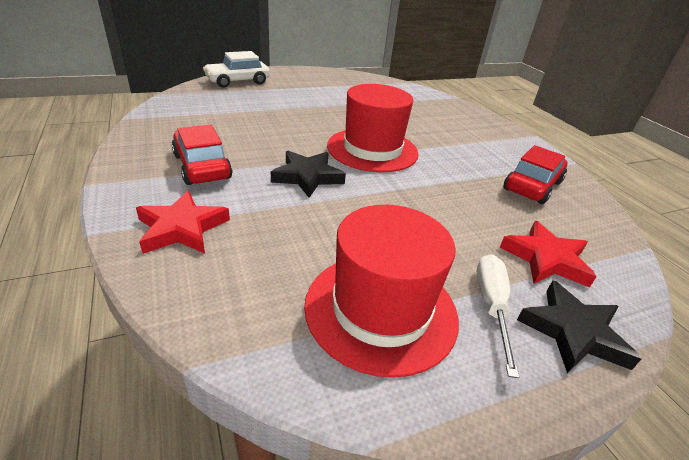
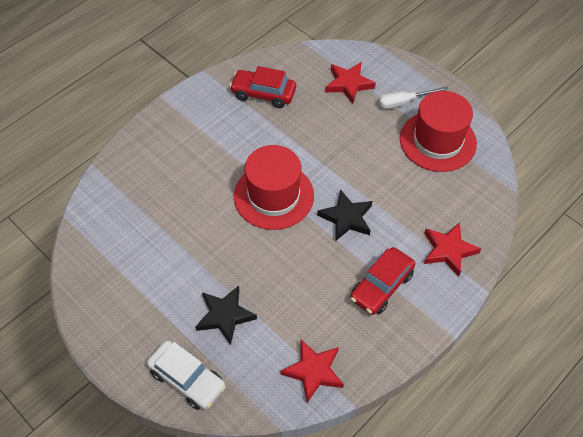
camera: 110 degrees left, 20 degrees up
(175, 114) = (313, 371): none -> red star
(573, 332) = (398, 73): black star -> black star (225, 316)

